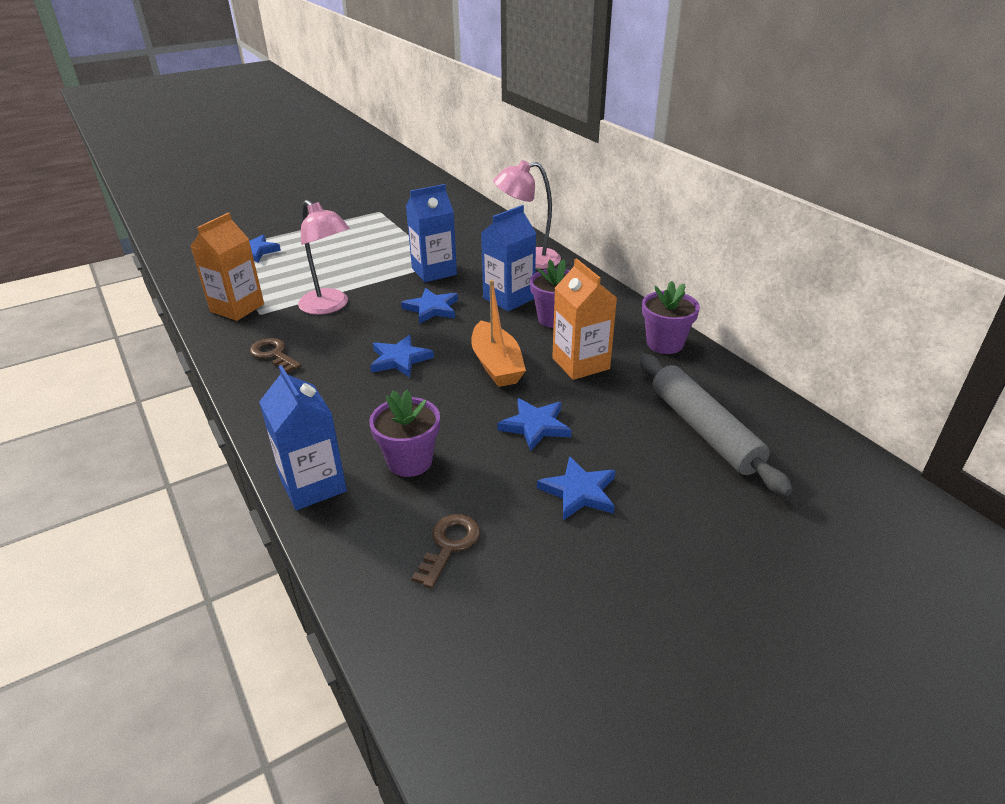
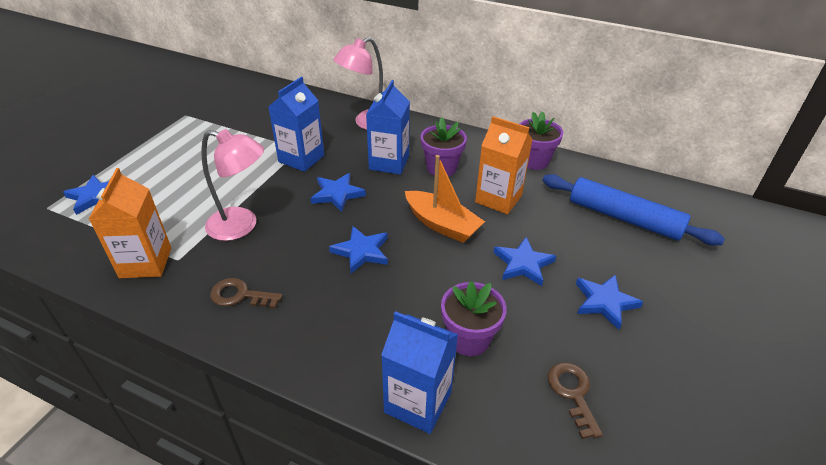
camera: 35 degrees left, 5 degrees up
(704, 430) = (624, 218): grey rolling pin -> blue rolling pin

